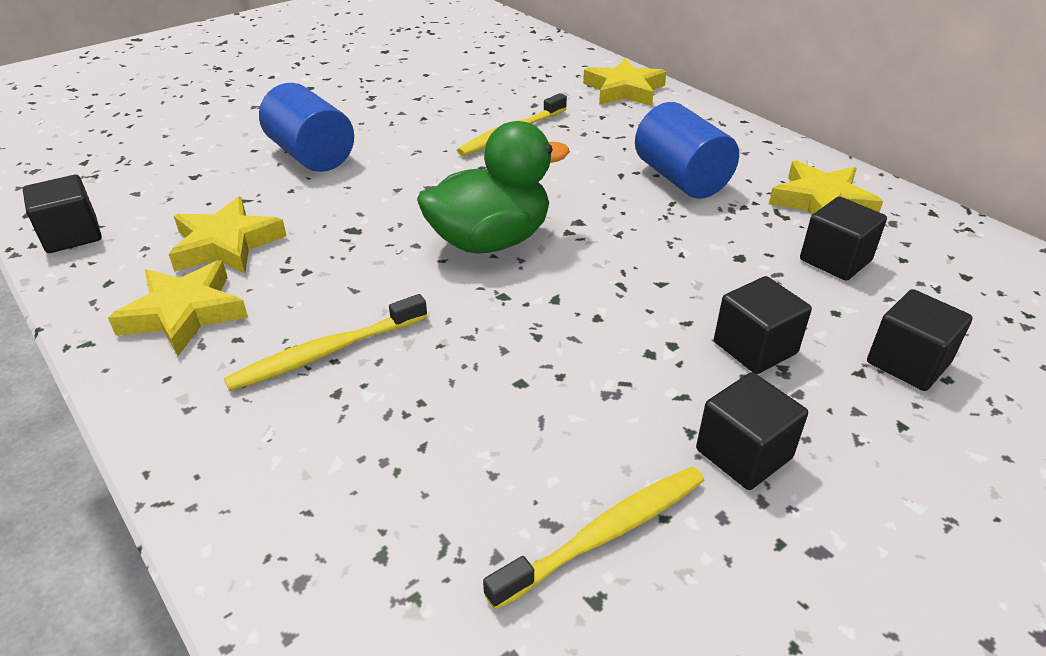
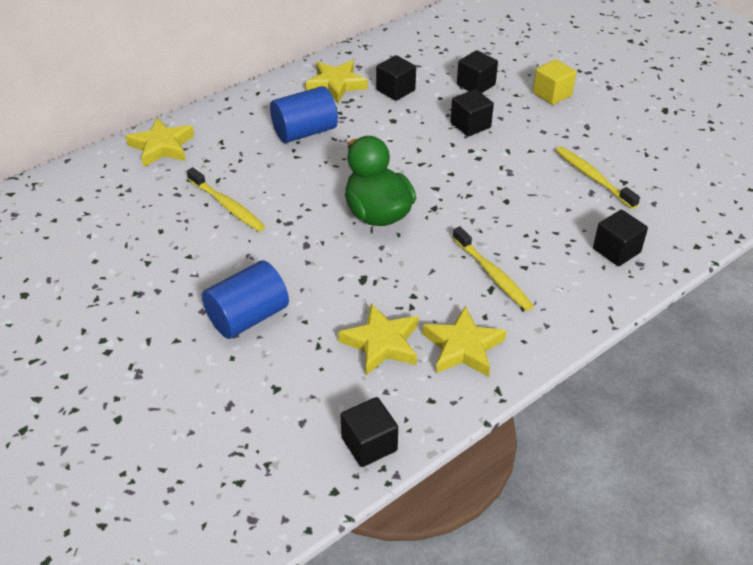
camera: 90 degrees left, 5 degrees up
(743, 454) = (541, 137): black cube -> black cube (616, 250)
(936, 493) = (552, 94): none -> yellow cube

